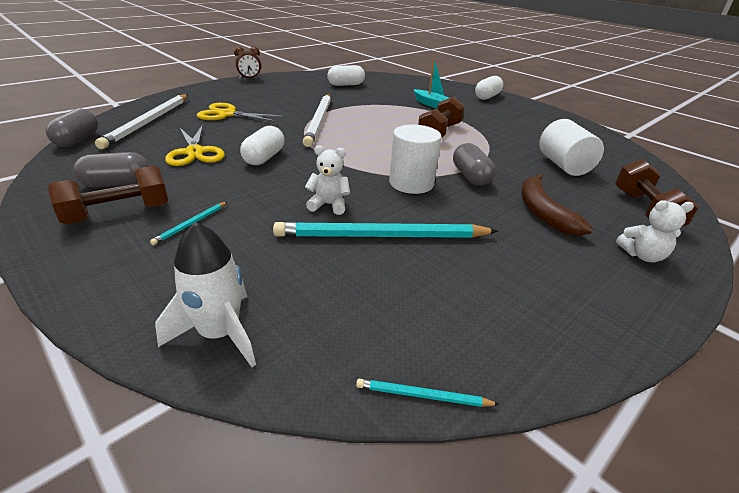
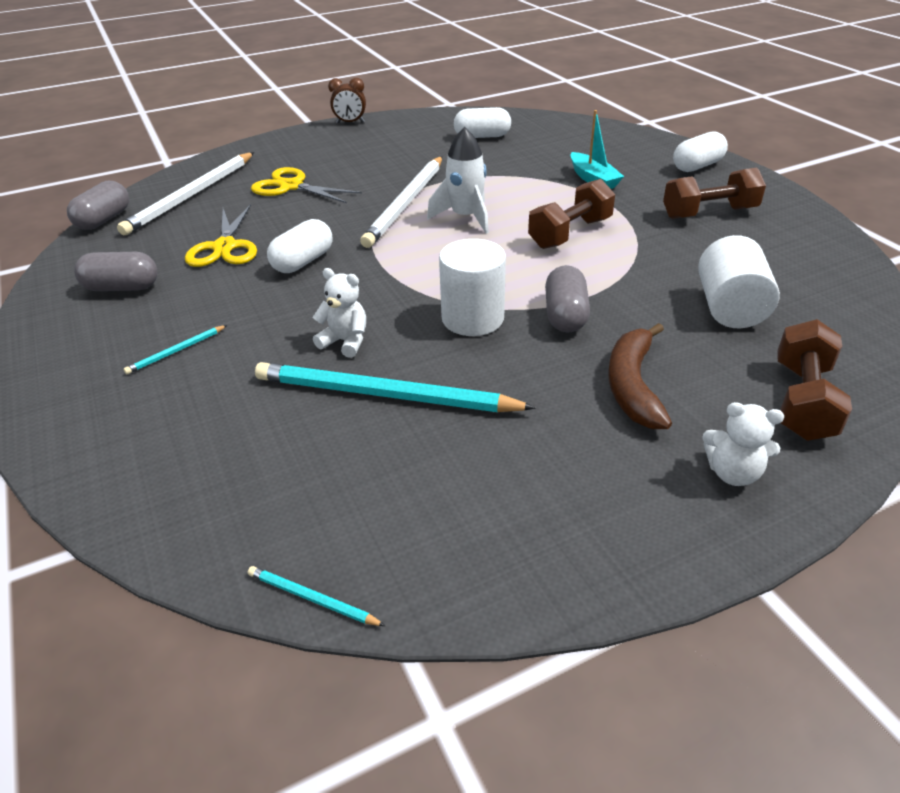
camera: 20 degrees right, 5 degrees up
(118, 213) = (108, 328): brown dumbbell -> brown dumbbell (709, 213)
(220, 333) = (146, 490): white rocket -> white rocket (465, 217)

